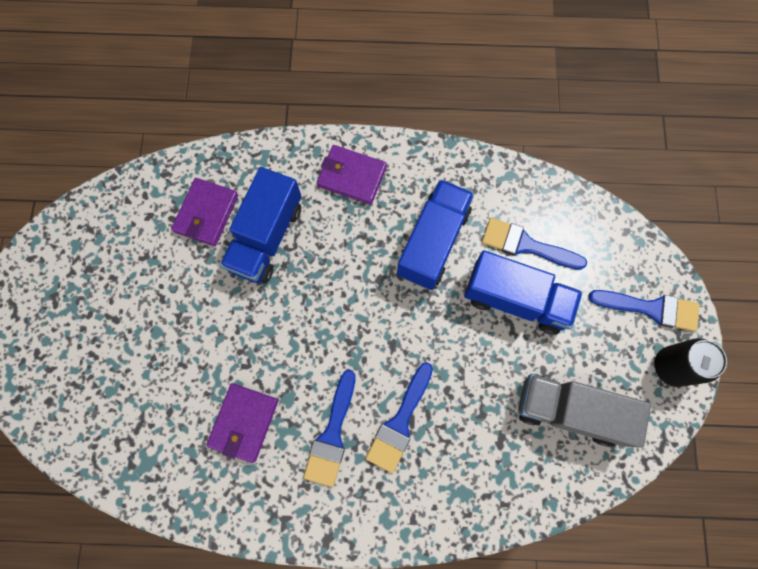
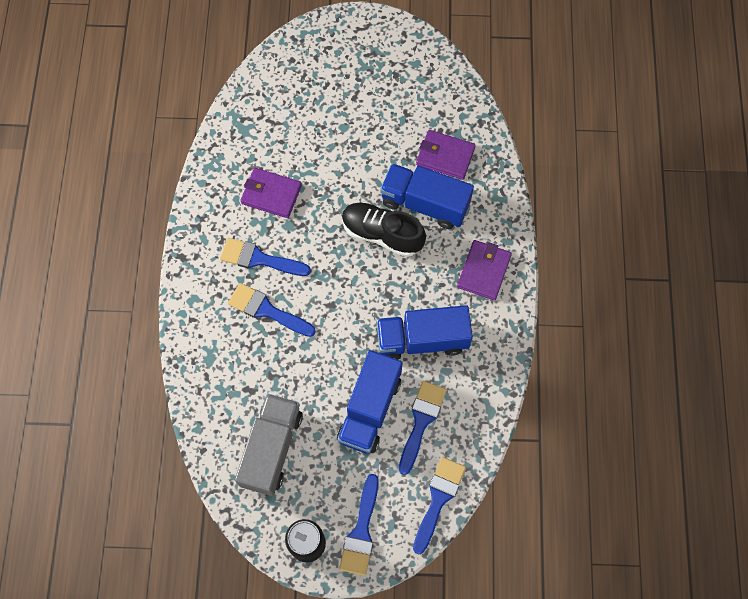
camera: 90 degrees right, 5 degrees down
(303, 286) = (382, 234): none -> black shoe
(433, 242) = (422, 340): blue truck -> blue truck turned 150 degrees clockwise
(608, 229) = (438, 499): none -> blue brush

